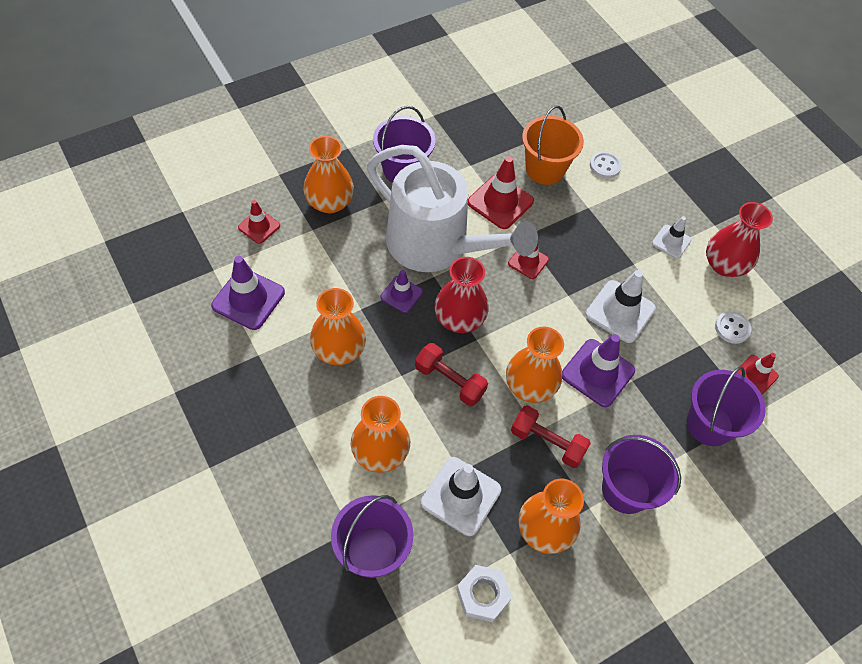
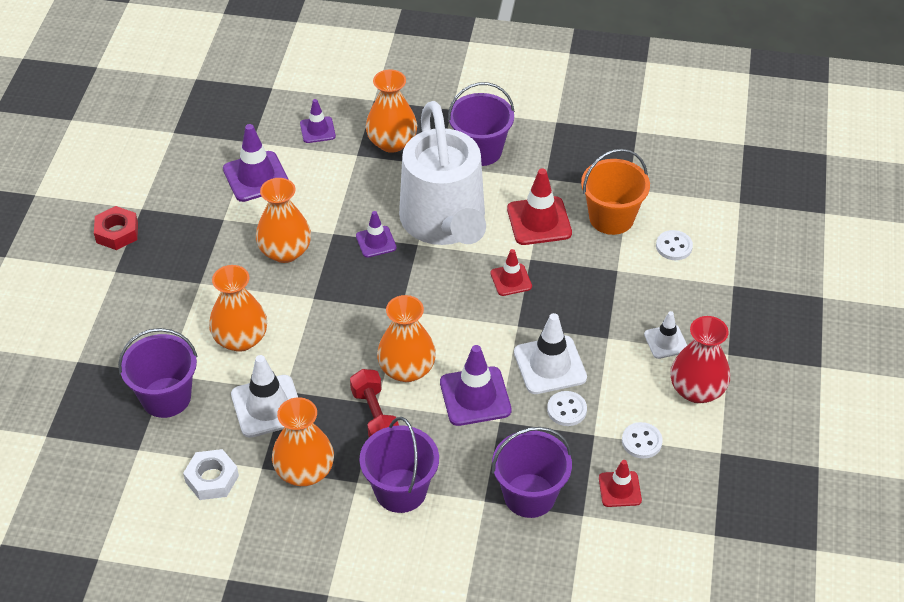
camera: 45 degrees right, 10 degrees down
(174, 429) = (117, 232): none -> red nut
(259, 226) = (317, 130): red traffic cone -> purple traffic cone
(449, 381) = (346, 325): red dumbbell -> none
(459, 319) = (403, 287): red vase -> none
(665, 338) = (566, 410): none -> white button

